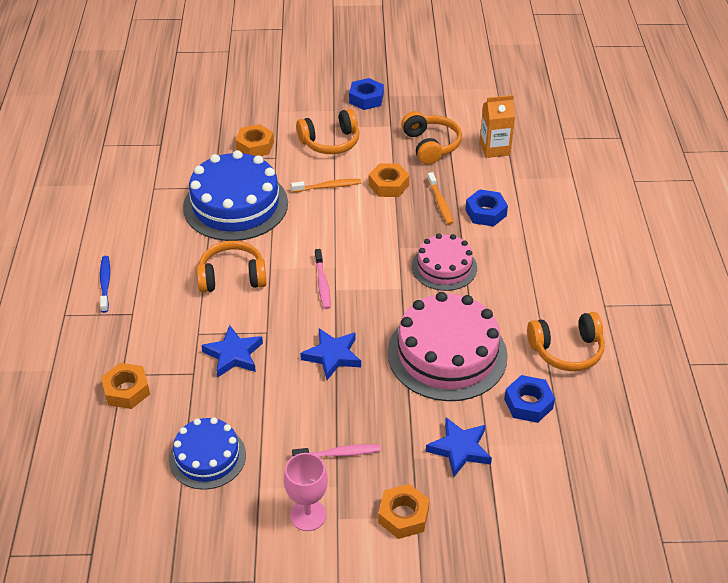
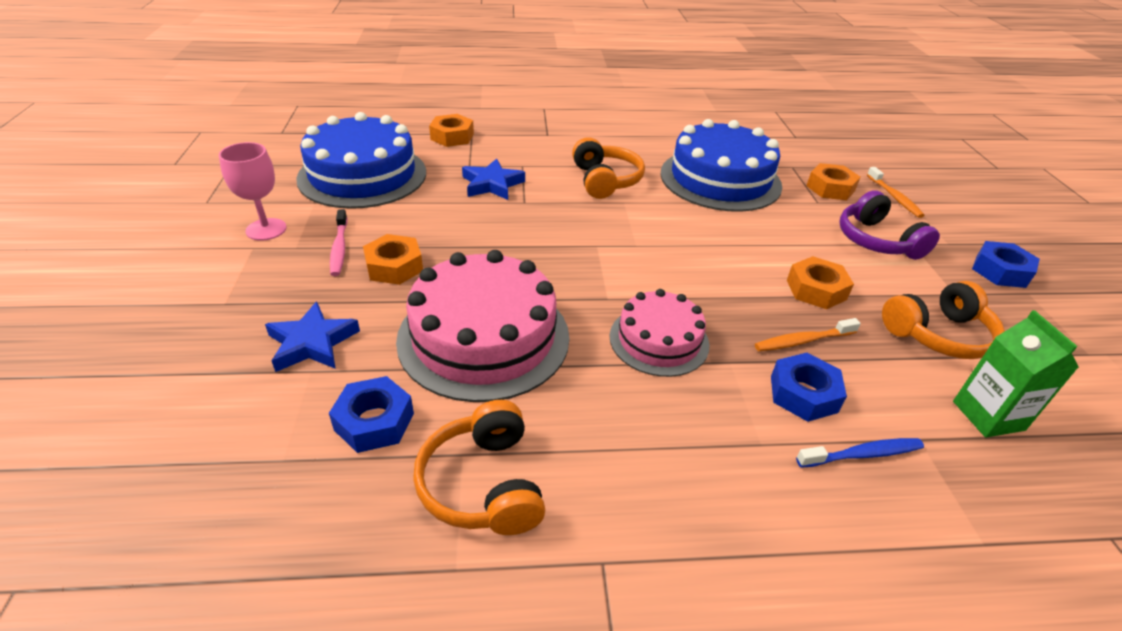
camera: 85 degrees right, 5 degrees down
(105, 283) = (584, 121): blue toothbrush -> blue toothbrush (862, 454)
(207, 457) = (362, 175): blue cake -> blue cake, size x1.70
(322, 283) = (605, 236): pink toothbrush -> none
(328, 187) = (784, 239): orange toothbrush -> orange toothbrush (894, 197)
(330, 142) = (877, 241): orange headphones -> purple headphones
(332, 356) = (486, 243): blue star -> none
(403, 515) = (231, 292): orange nut -> orange nut (394, 266)
(494, 149) = (988, 415): orange carton -> green carton

